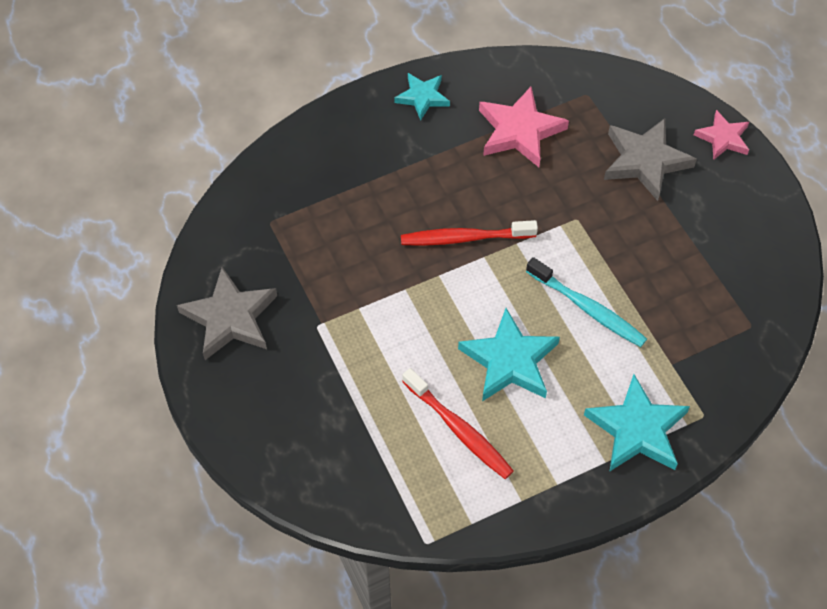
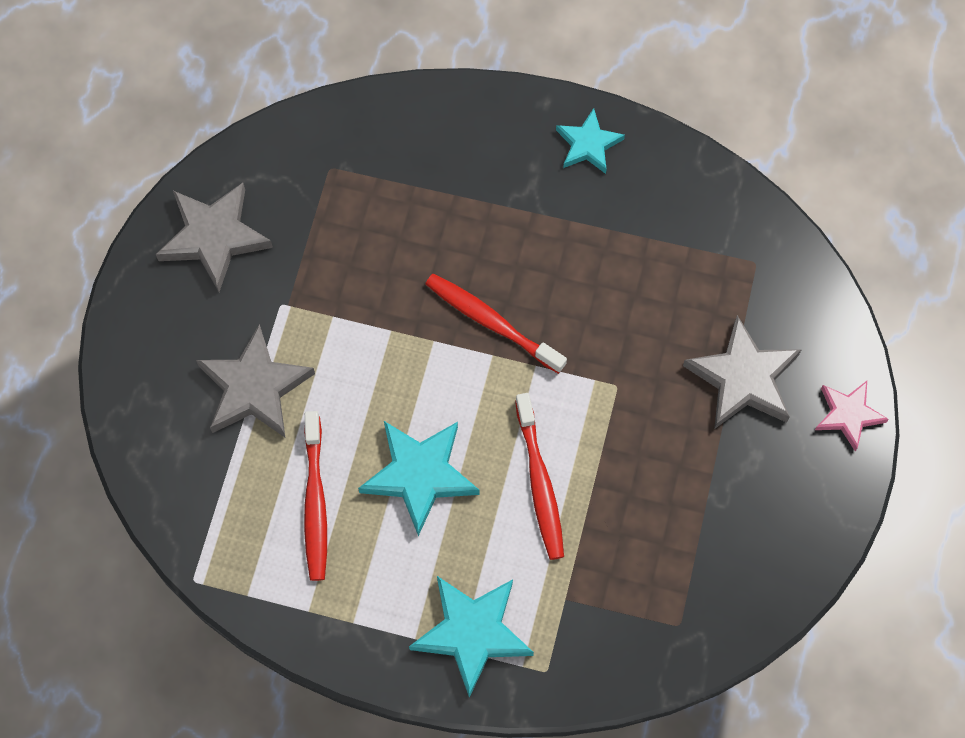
camera: 40 degrees right, 10 degrees up
(348, 390) = (254, 388): none -> grey star
(519, 131) = (649, 251): pink star -> none
(588, 308) = (540, 483): turquoise toothbrush -> red toothbrush

